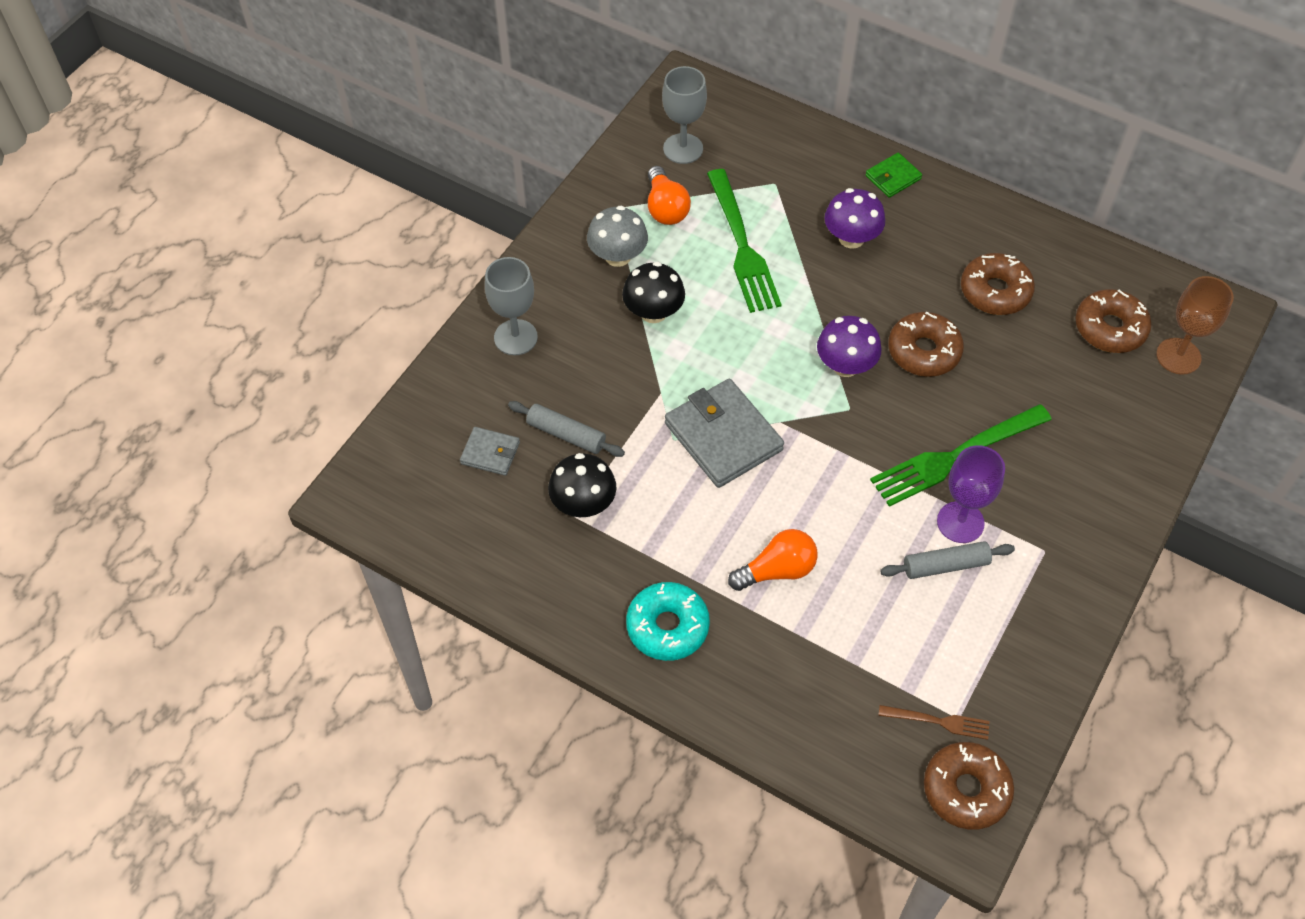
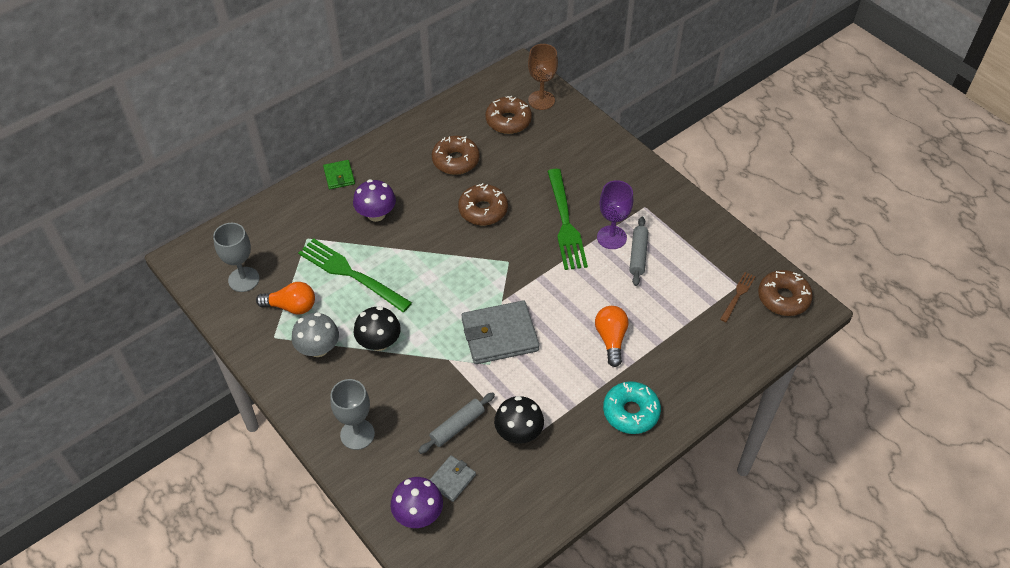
camera: 70 degrees left, 5 degrees down
(742, 246) = (350, 274): green fork -> green fork turned 150 degrees counterclockwise
(845, 365) = (474, 252): purple mushroom -> purple mushroom (418, 514)

